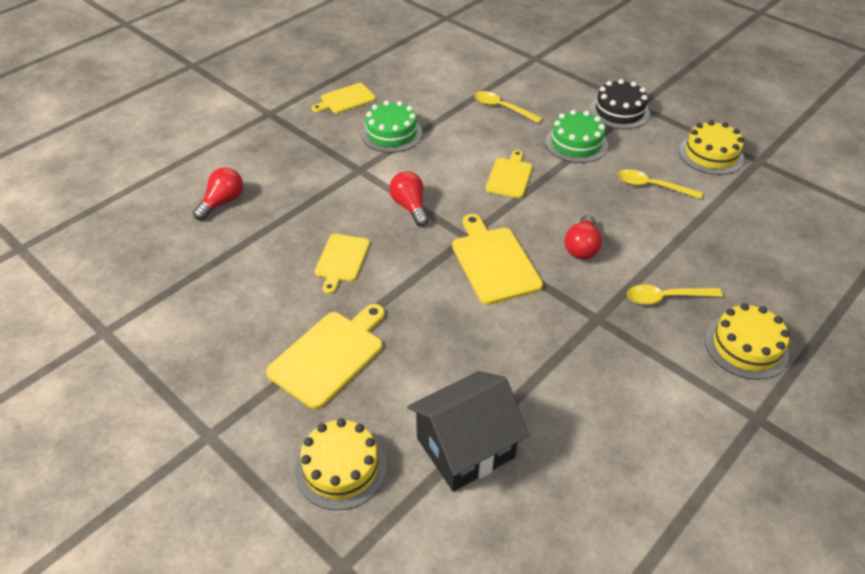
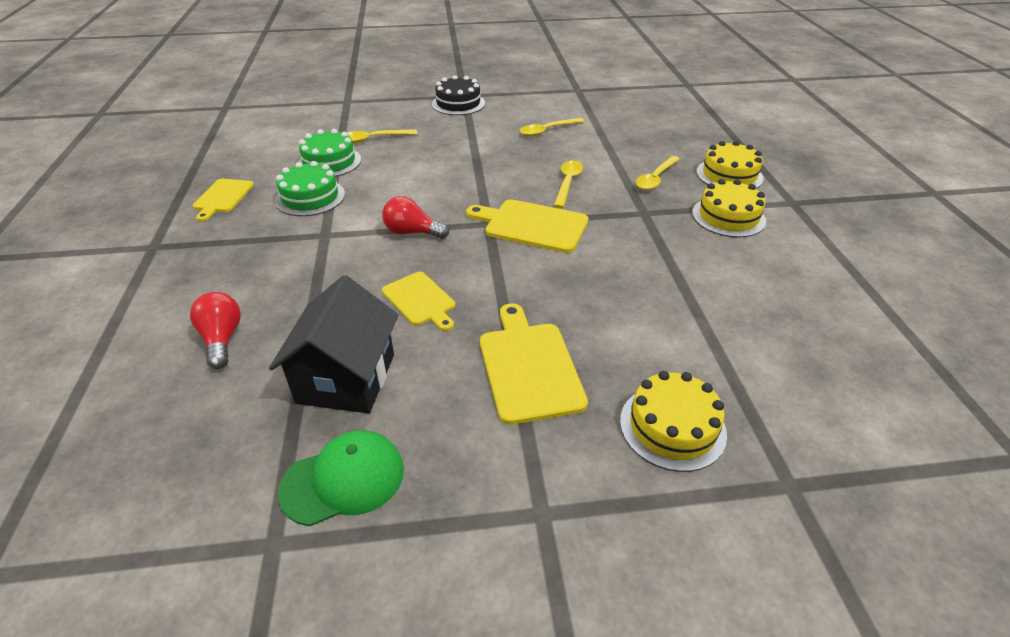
camera: 50 degrees left, 5 degrees down
(164, 329) = (343, 480): none -> green cap
(465, 447) = (712, 339): black house -> black house (346, 378)
(509, 176) = (452, 173): yellow cutting board -> none
(576, 143) = (462, 133): green cake -> green cake (329, 162)
(582, 247) = (568, 183): red light bulb -> yellow spoon
(711, 154) = (549, 99): yellow cake -> yellow cake (728, 217)

